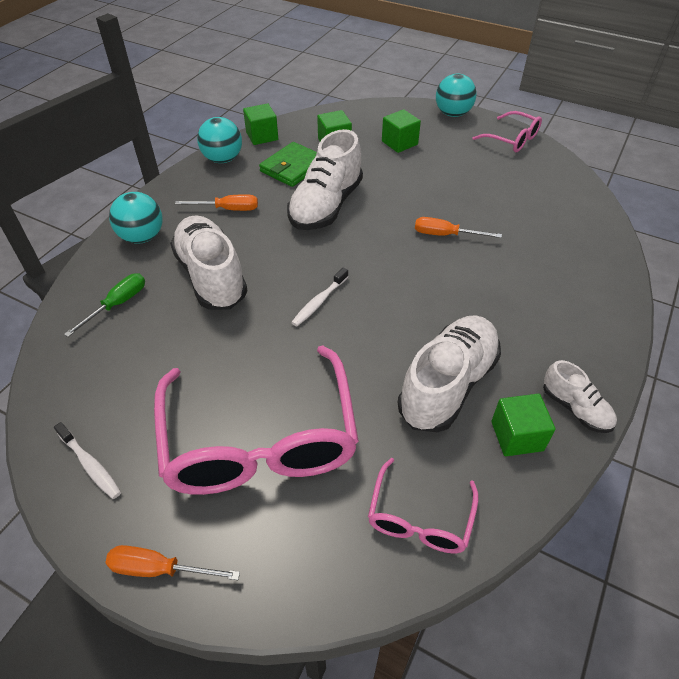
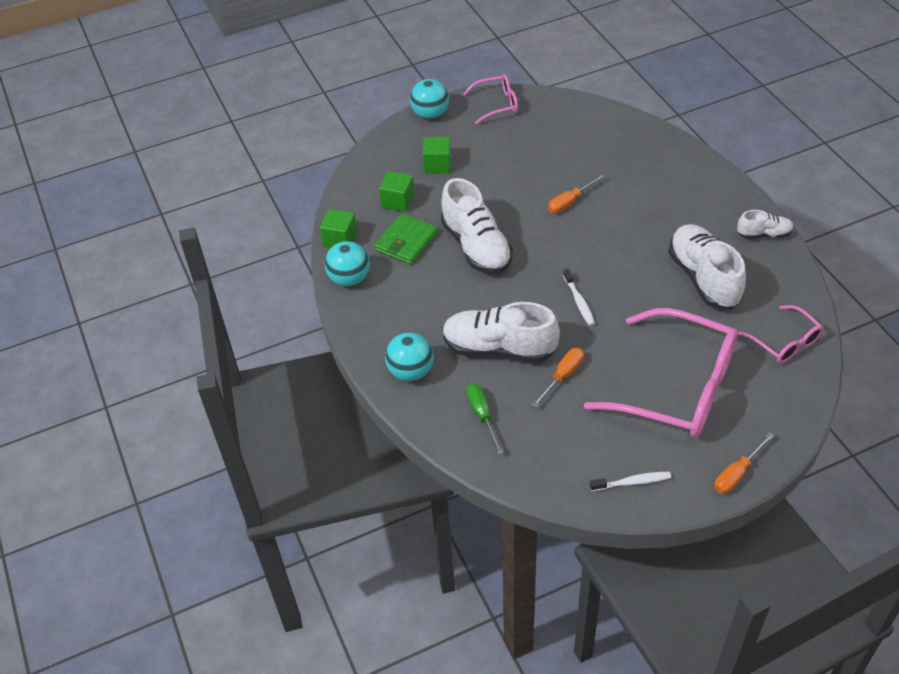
camera: 50 degrees left, 0 degrees up
(228, 209) = (424, 305): orange screwdriver -> orange screwdriver (563, 376)
(293, 167) = (406, 242): green wallet -> green wallet turned 45 degrees clockwise
(517, 436) = (763, 270): green cube -> none

